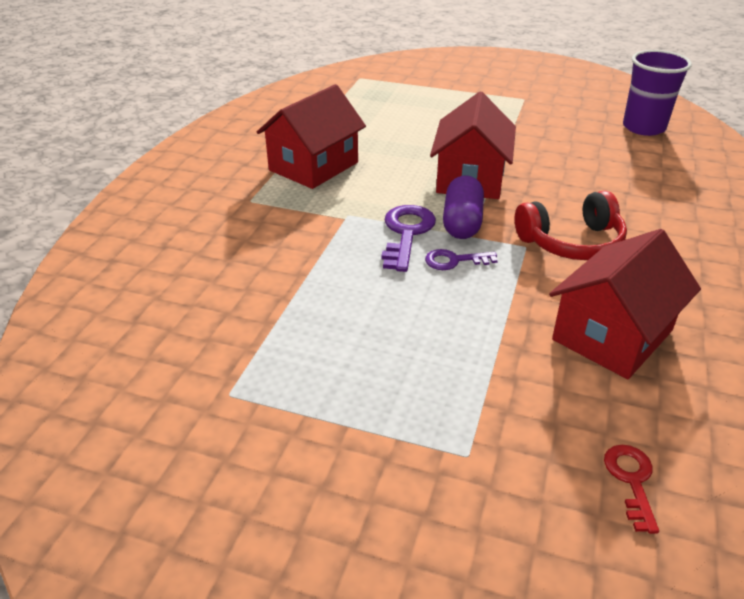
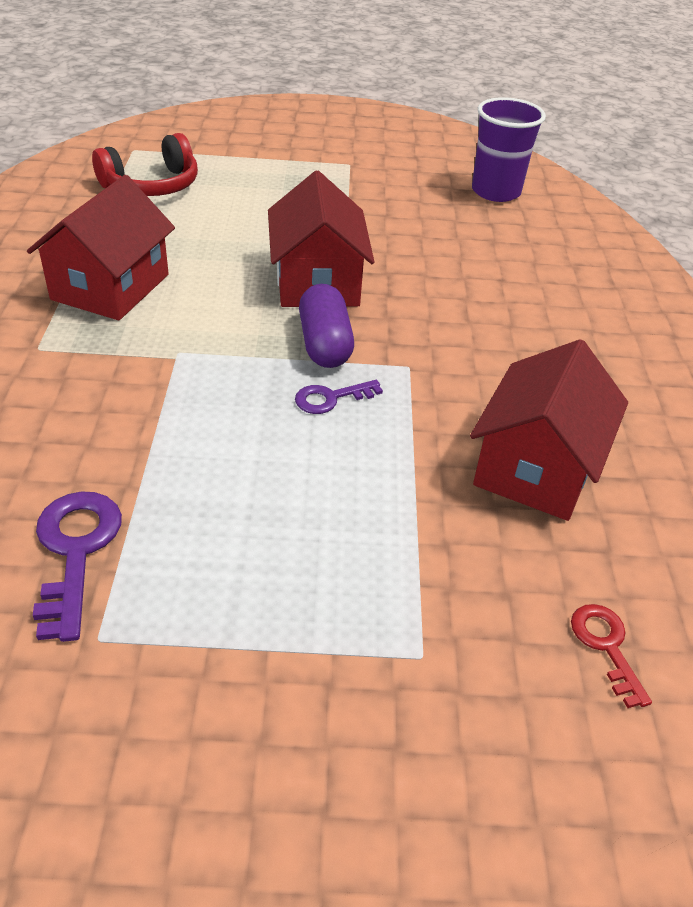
camera: 20 degrees left, 5 degrees up
(406, 233) = (261, 368): purple key -> purple key (76, 551)
(571, 242) = (458, 353): red headphones -> red headphones (152, 185)

